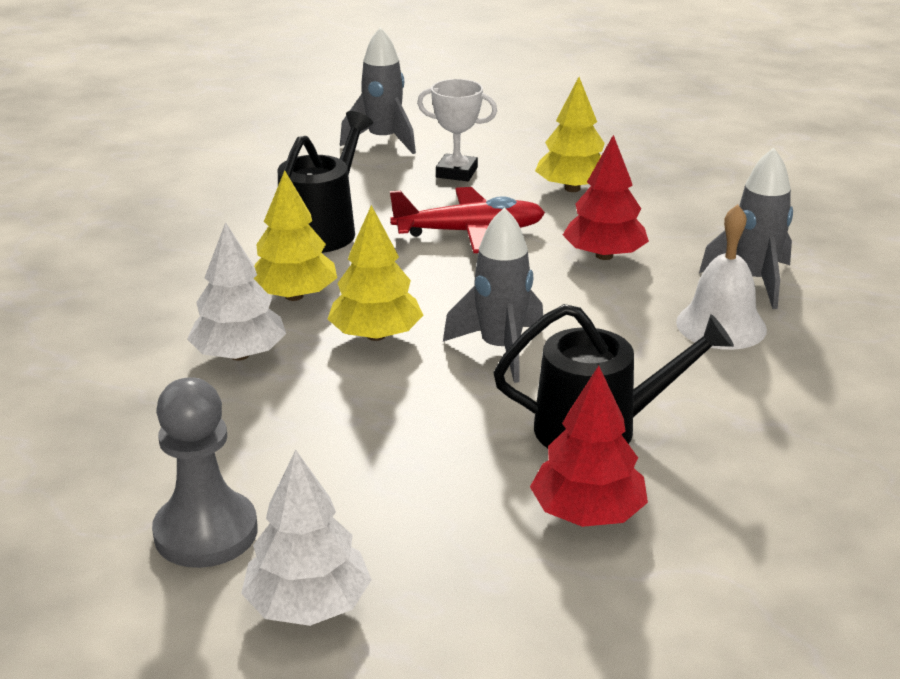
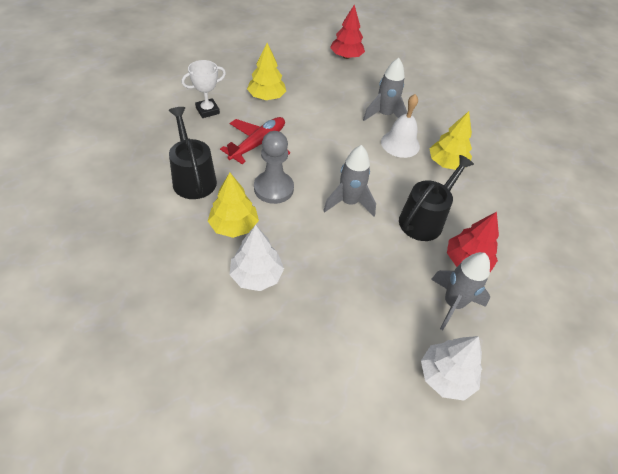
camera: 50 degrees left, 20 degrees up
(206, 532) = (371, 377): grey pawn -> grey pawn (273, 188)
(376, 335) = (296, 226): yellow tree -> yellow tree (446, 163)
(383, 141) = (147, 106): grey rocket -> grey rocket (452, 304)
(604, 255) = (323, 129): red tree -> red tree (346, 56)

